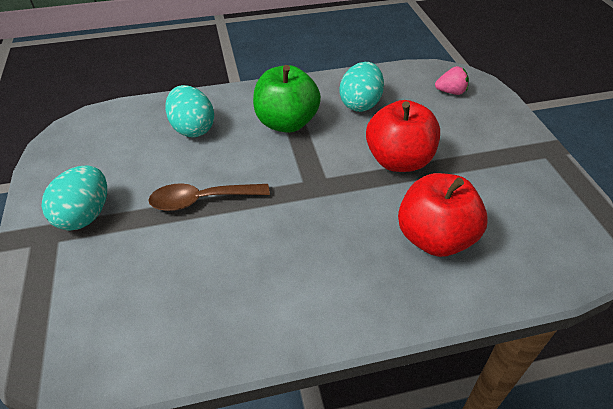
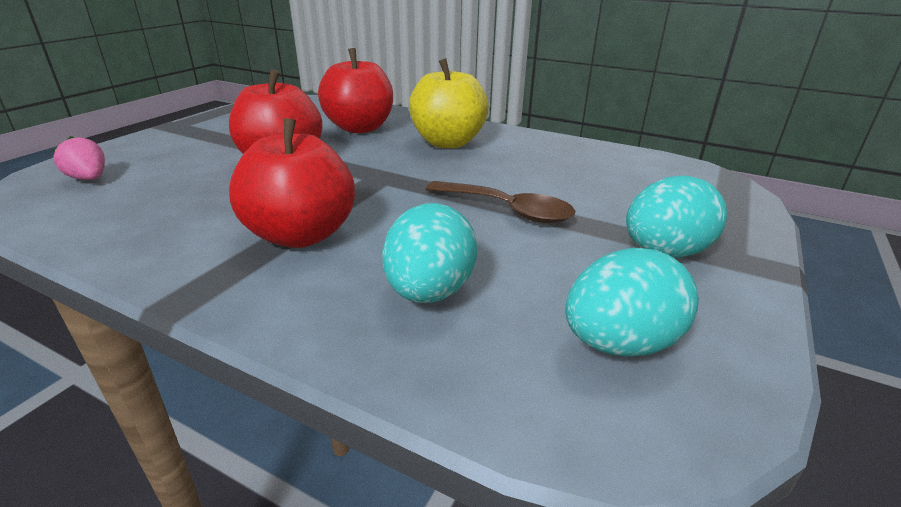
camera: 140 degrees left, 15 degrees down
(286, 123) = (301, 235): green apple -> red apple
(332, 265) = (448, 142): none -> yellow apple
(360, 104) = (185, 212): turquoise egg -> turquoise egg (619, 343)

